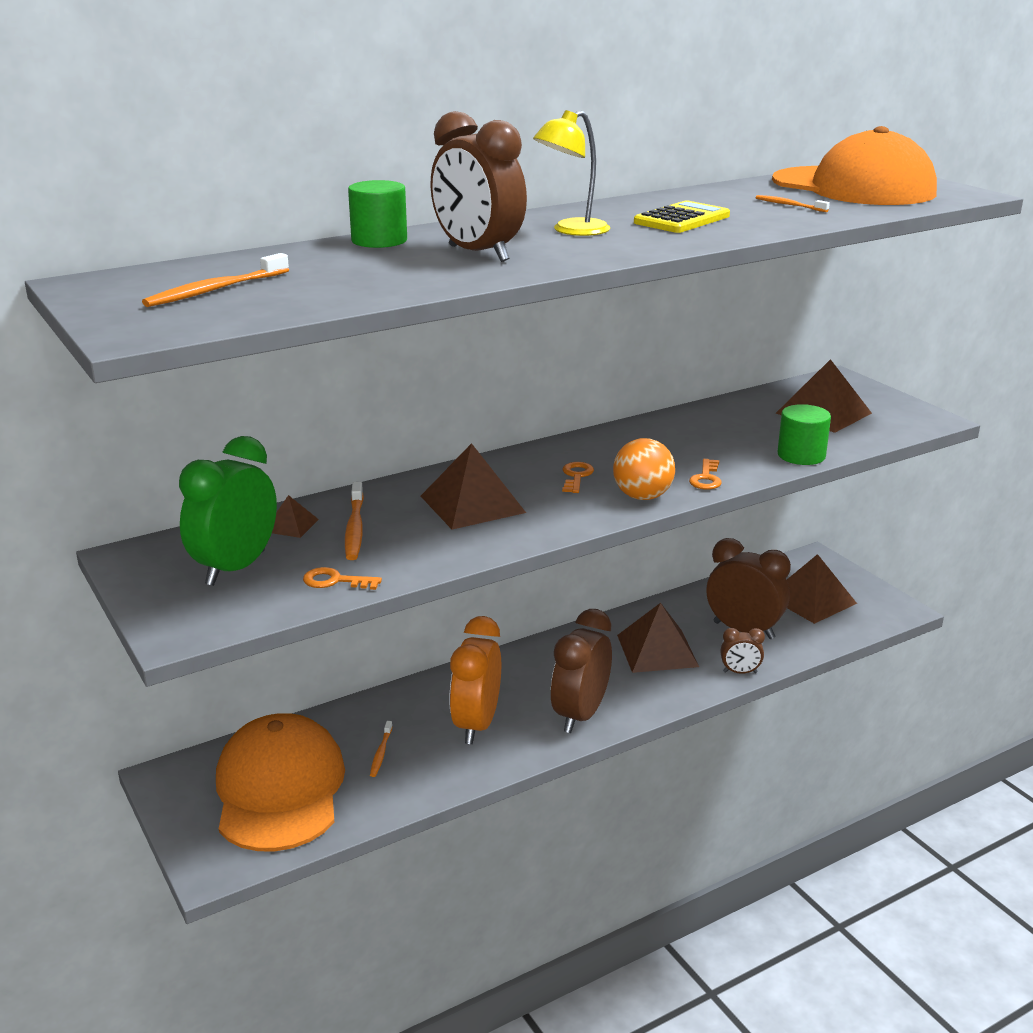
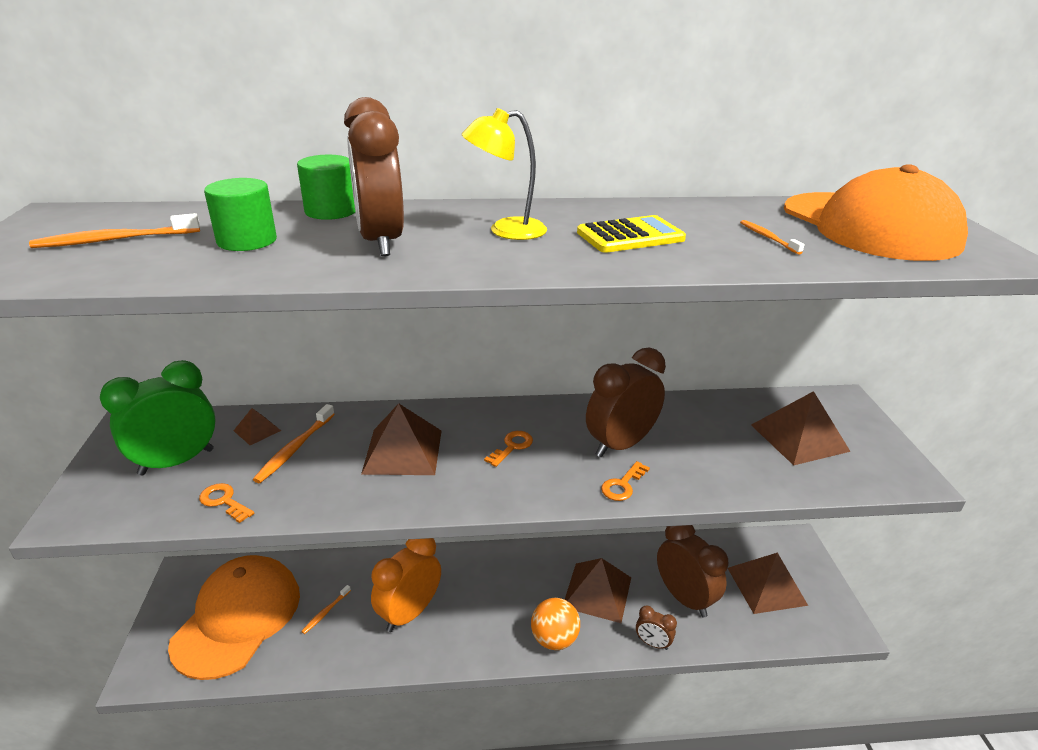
camera: 25 degrees right, 5 degrees up
(580, 715) = (491, 636): brown clock -> brown clock (620, 445)
(642, 496) = (547, 489): orange ball -> orange ball (554, 639)
(801, 455) = (737, 484): green cylinder -> green cylinder (247, 241)

